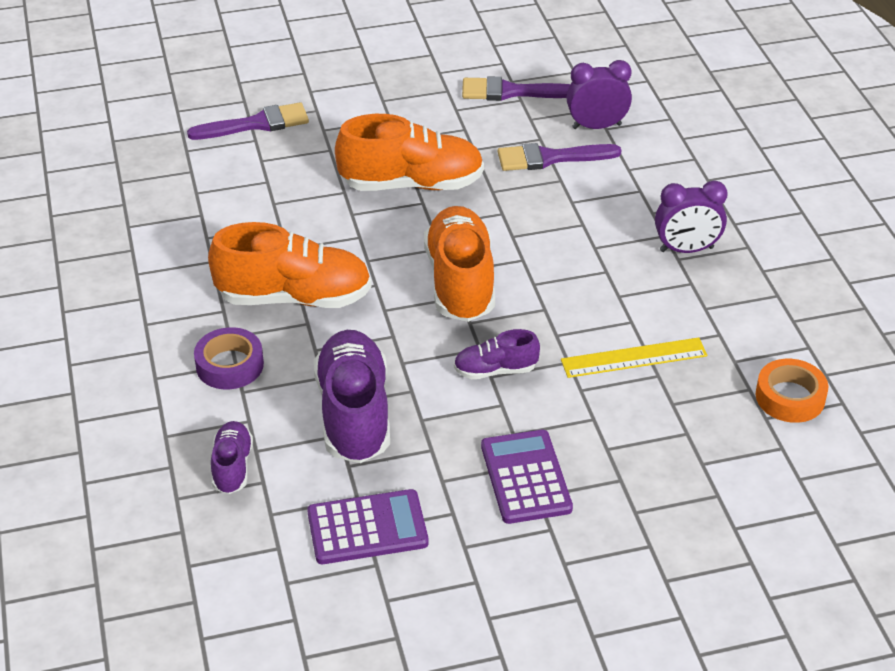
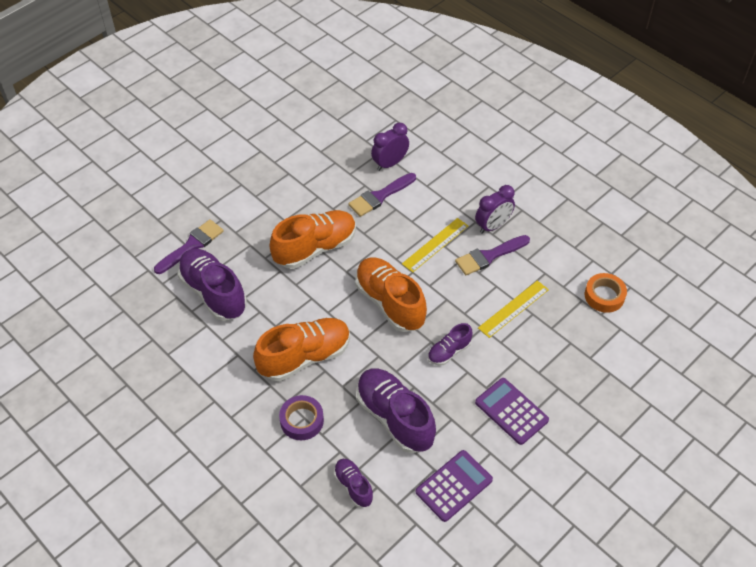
camera: 30 degrees left, 10 degrees up
(239, 184) = (213, 293): none -> purple shoe
(511, 92) = (326, 159): purple brush -> purple brush (489, 256)
(582, 240) = (435, 244): none -> yellow ruler

